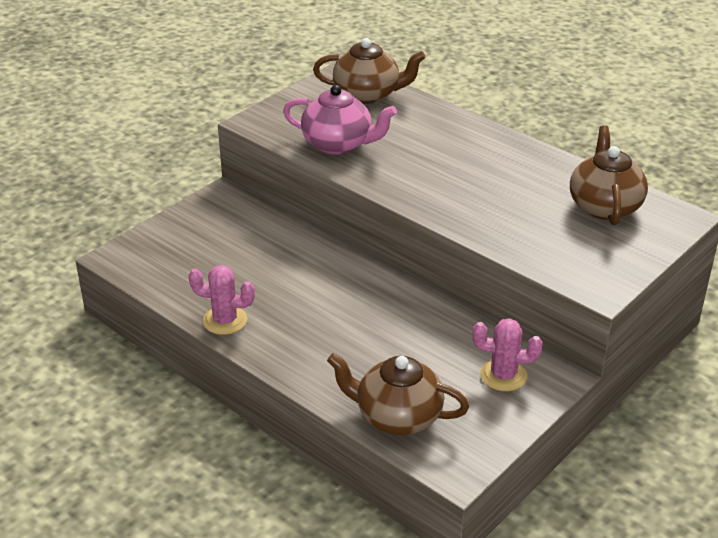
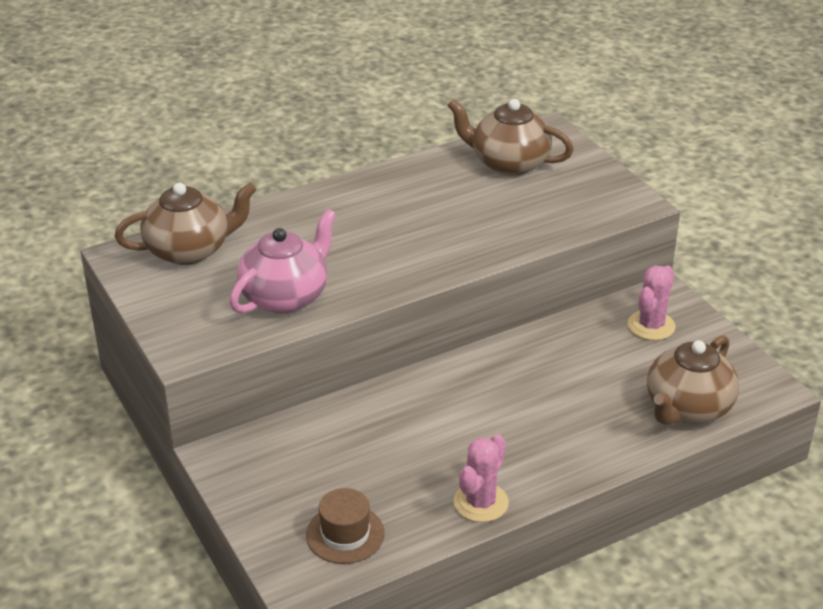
camera: 70 degrees left, 0 degrees up
(167, 265) = (345, 534): none -> brown hat
(368, 94) = (190, 250): brown teapot -> brown teapot turned 45 degrees clockwise

